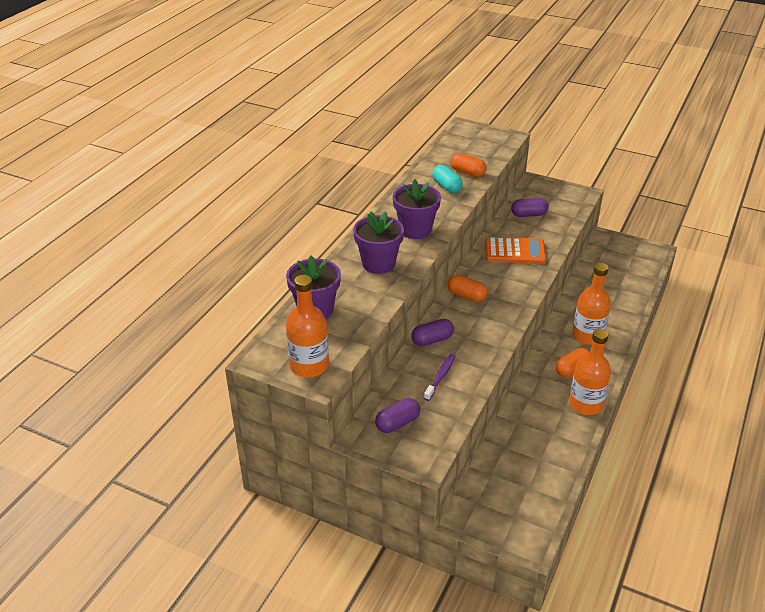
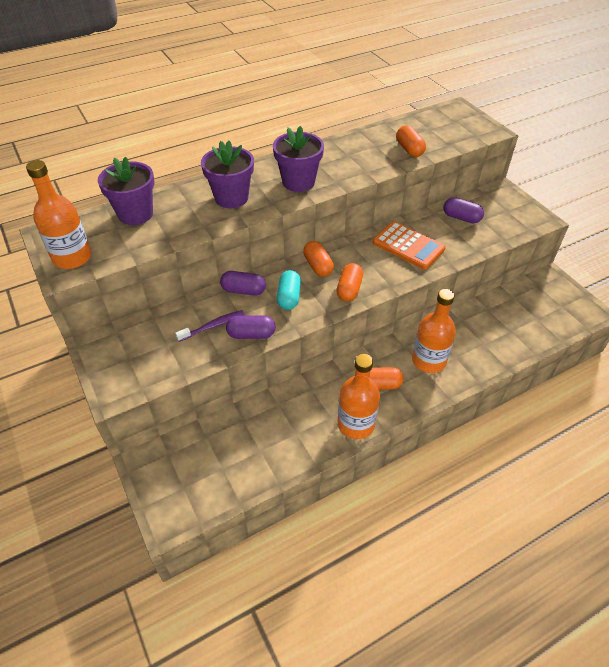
camera: 35 degrees right, 10 degrees up
(397, 423) = (133, 347): purple capsule -> purple capsule (251, 334)
(446, 186) = (374, 155): turquoise capsule -> turquoise capsule (289, 297)
(509, 302) = (349, 289): none -> orange capsule

